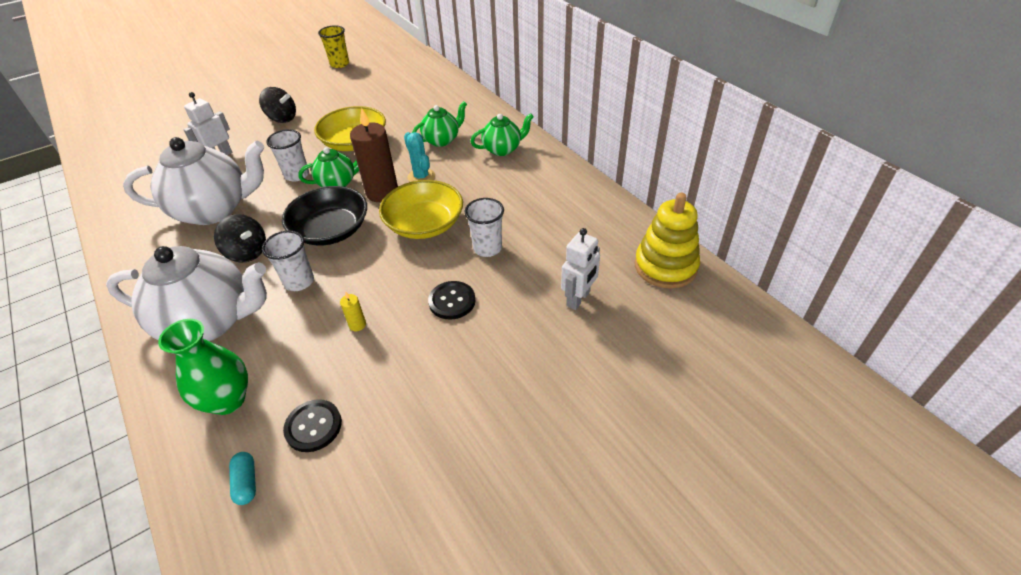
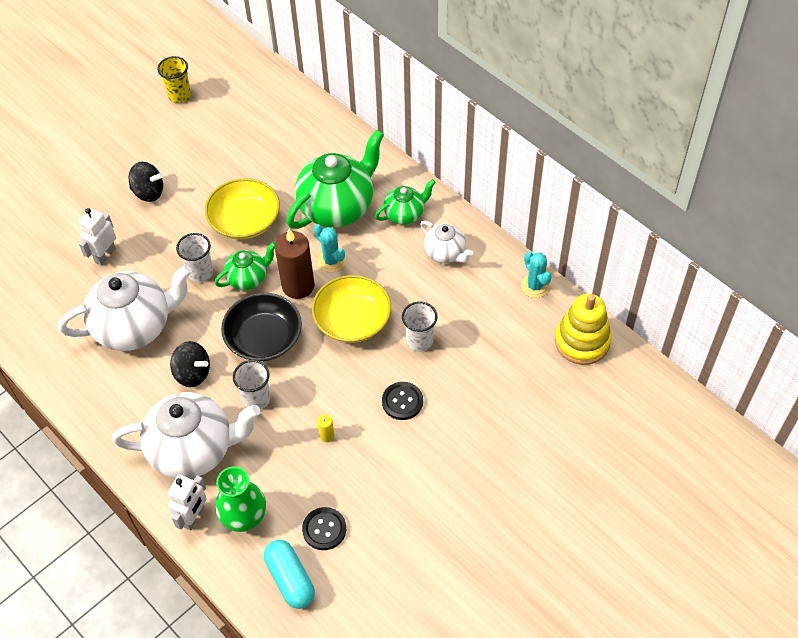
camera: 10 degrees left, 10 degrees up
(246, 482) = (290, 579): turquoise capsule -> turquoise capsule, size x1.80
(442, 140) = (338, 207): green teapot -> green teapot, size x1.91
(534, 180) = (445, 253): none -> white teapot
(578, 299) = (511, 385): white robot -> white robot (194, 517)
(620, 214) = (535, 286): none -> turquoise cactus

